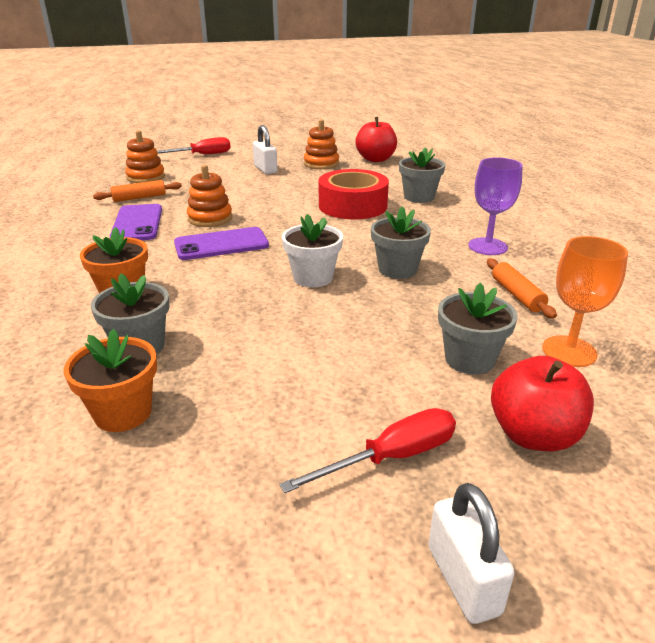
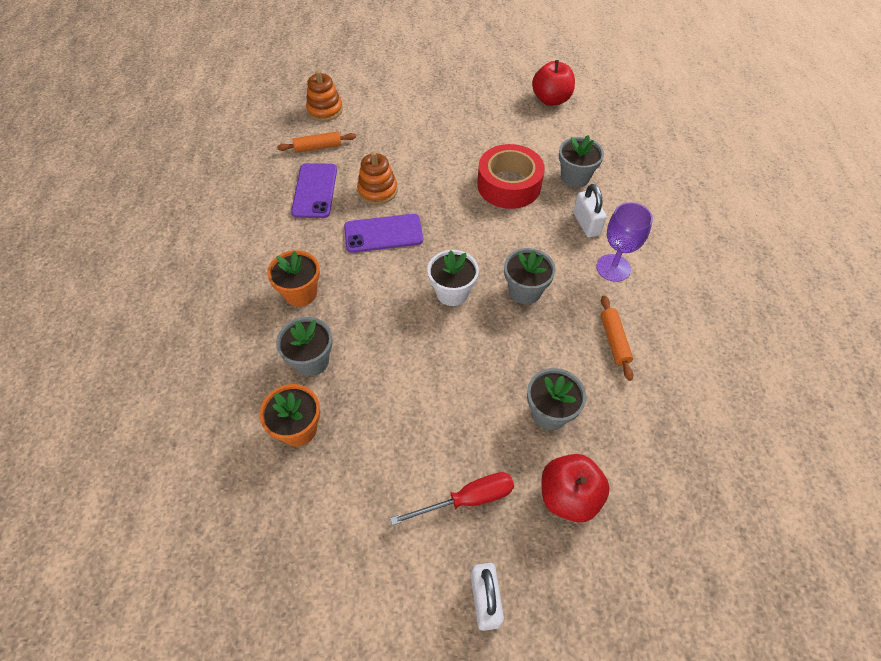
camera: 10 degrees right, 25 degrees up
(202, 155) = (380, 72): red screwdriver -> none
(265, 169) = (438, 107): white padlock -> white padlock (586, 224)
(321, 164) = (494, 102): orange stacking toy -> none
(569, 351) = (629, 415): orange goblet -> none

